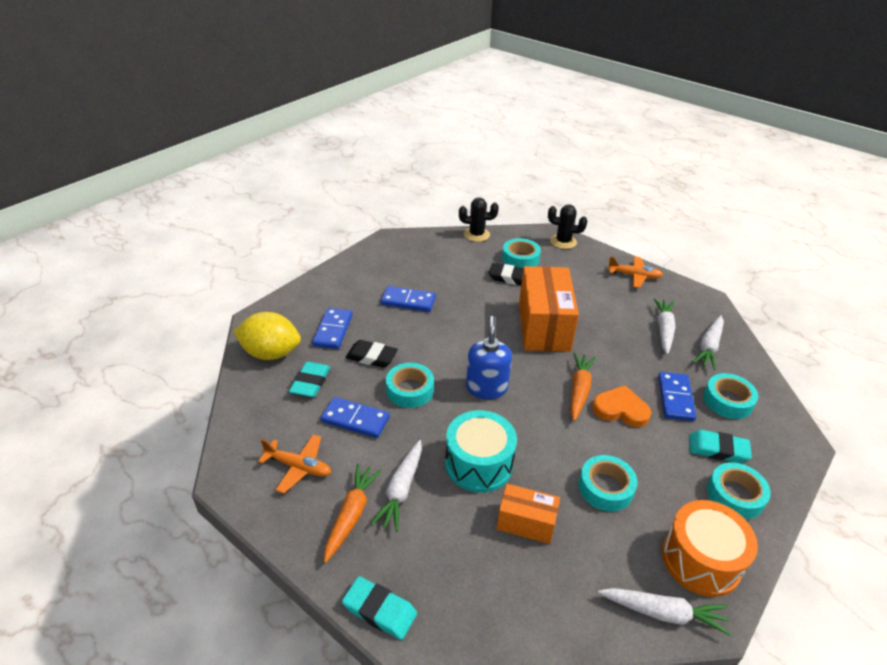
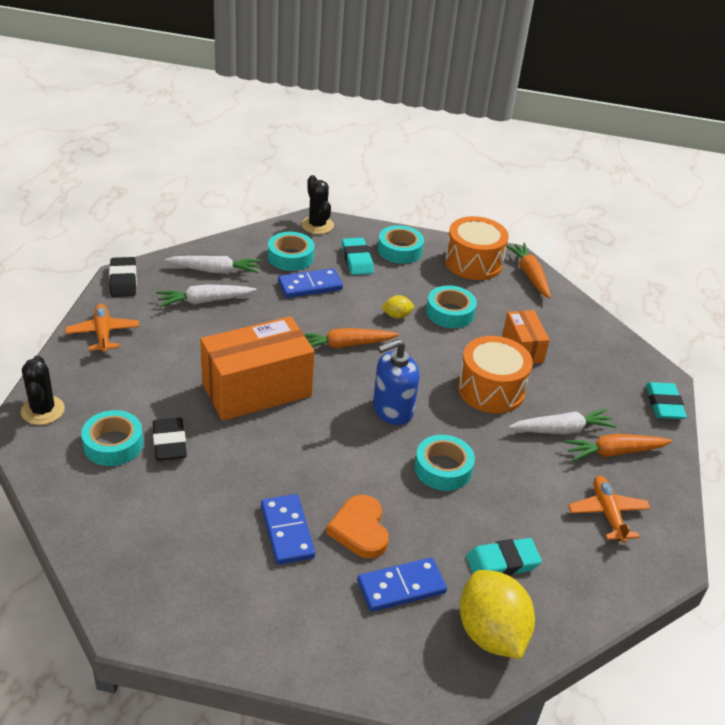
camera: 120 degrees left, 0 degrees up
(355, 419) = (517, 496): blue domino -> none
(371, 357) = (419, 524): black eraser -> black eraser (123, 281)
(476, 234) = (64, 512): black cactus -> black cactus (317, 225)
(478, 464) = (491, 389): turquoise drum -> orange drum
(612, 442) = (397, 316): none -> yellow lemon
(620, 409) = (351, 316): orange heart -> orange heart (360, 530)
(663, 613) = (529, 275): white carrot -> orange carrot

